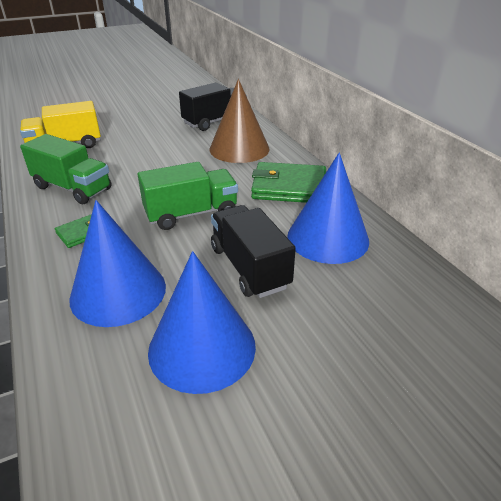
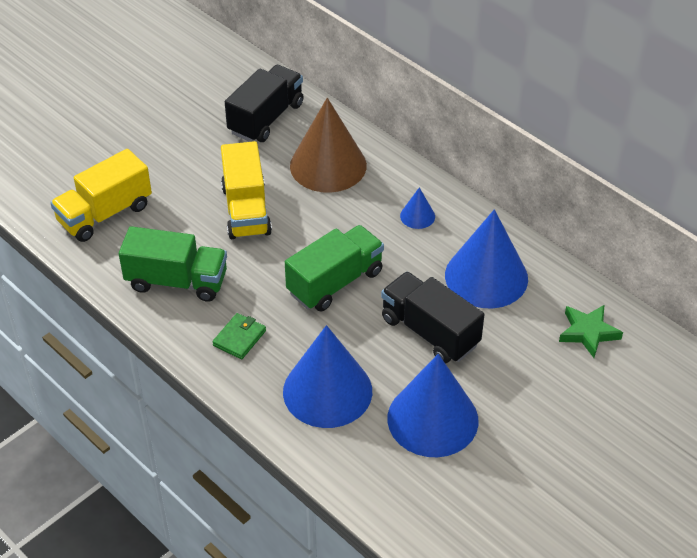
camera: 20 degrees left, 10 degrees up
(161, 160) = (246, 210): none -> yellow truck
(289, 187) = (417, 216): green wallet -> blue cone
(417, 307) = (588, 332): none -> green star

